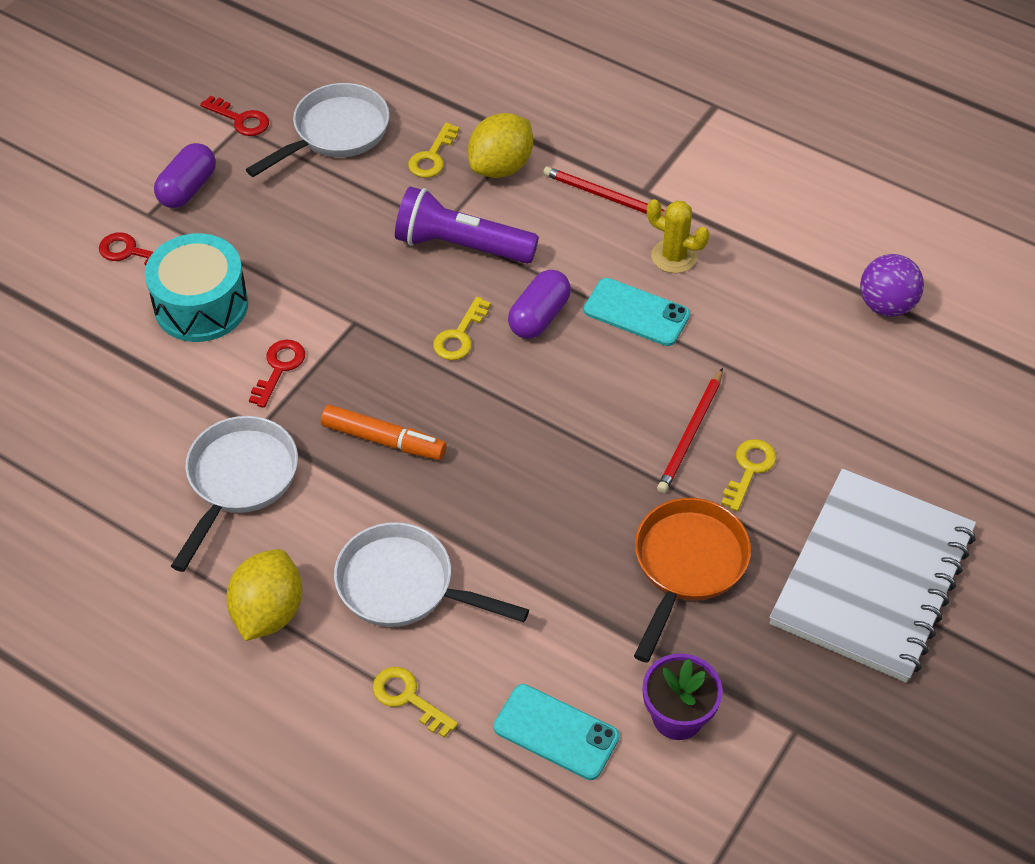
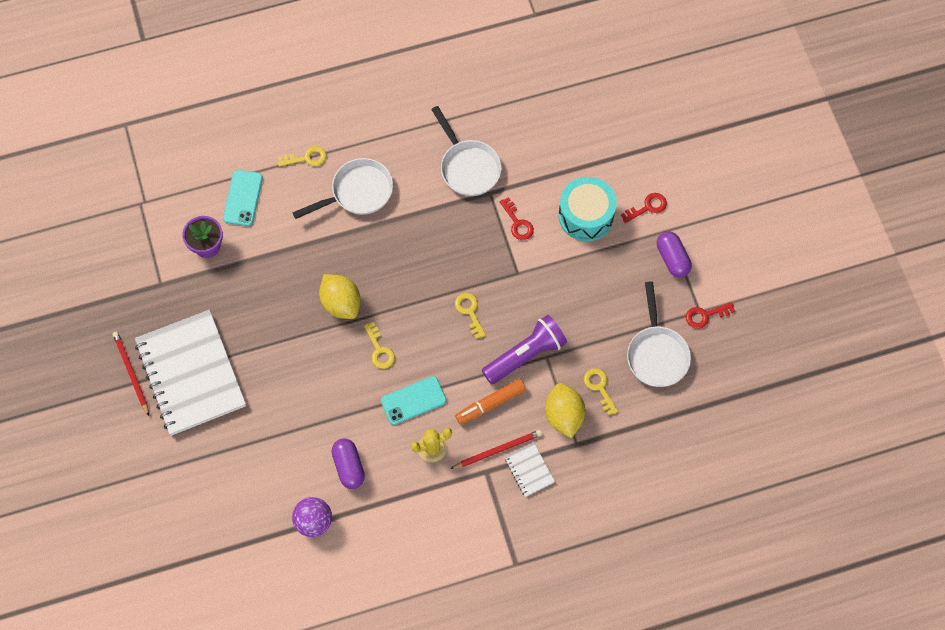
camera: 130 degrees right, 15 degrees up
(268, 612) = (391, 136): yellow lemon -> yellow lemon (341, 303)
(384, 440) = (438, 237): orange marker -> orange marker (490, 404)
(539, 316) = (450, 355): purple capsule -> purple capsule (349, 466)
(556, 732) = (243, 198): turquoise phone -> turquoise phone turned 60 degrees counterclockwise
(600, 157) = (529, 470): none -> white notebook
(686, 565) = (266, 306): orange pan -> none
(690, 434) = (326, 365): red pencil -> red pencil (131, 372)
(749, 469) = (286, 373): yellow key -> yellow key (379, 350)

